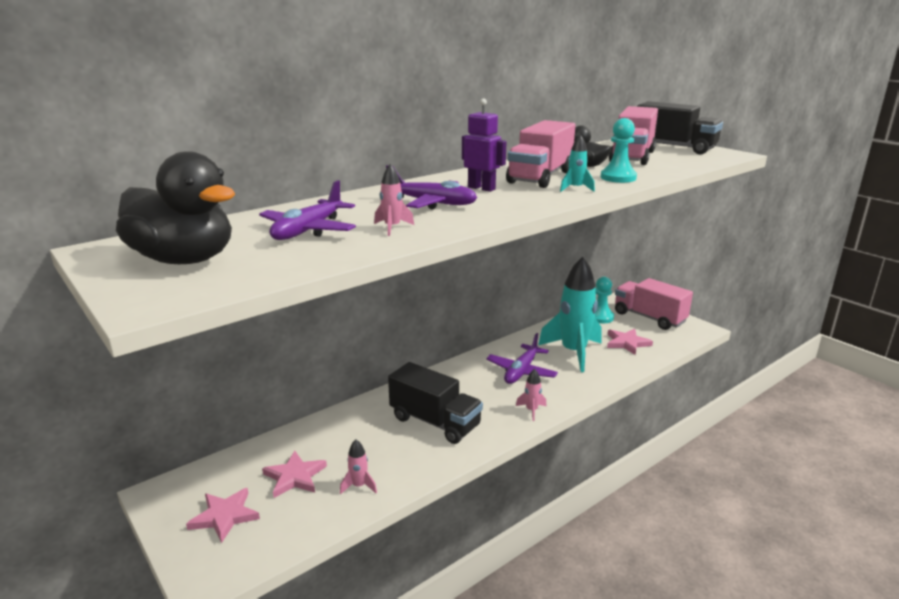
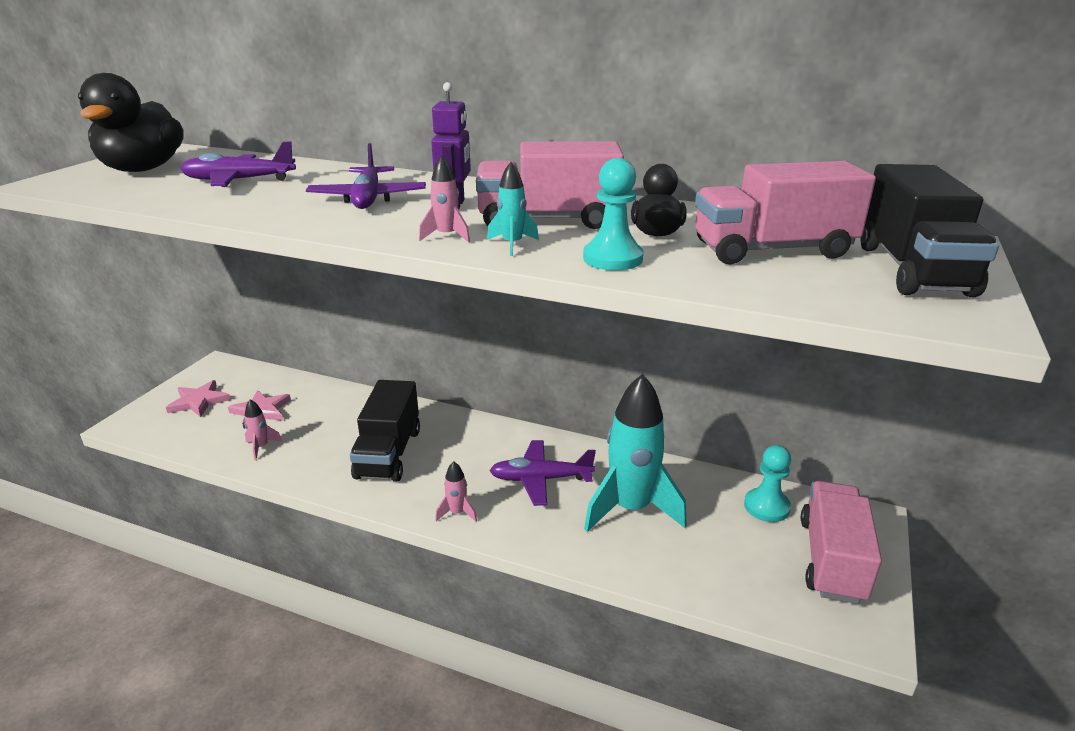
camera: 60 degrees right, 5 degrees up
(392, 228) = (266, 202): pink rocket -> pink rocket (447, 236)
(627, 343) = (714, 554): pink star -> none

